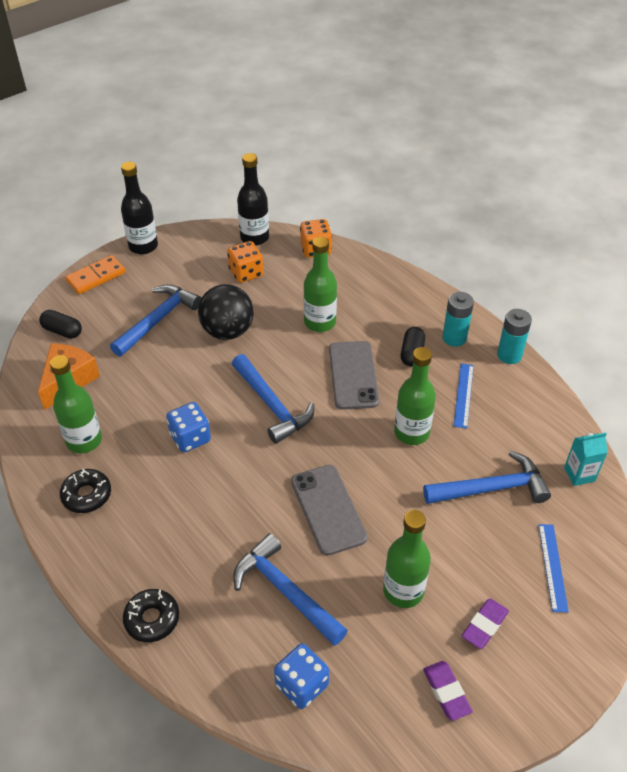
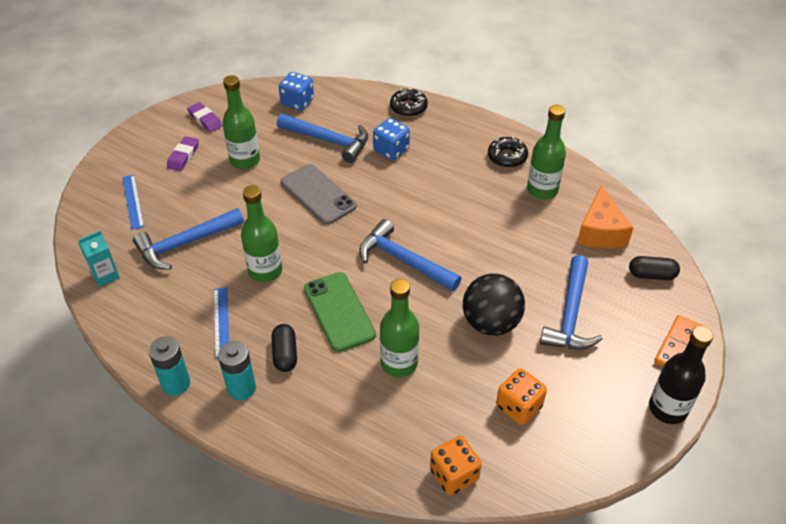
camera: 160 degrees right, 0 degrees up
(190, 438) = (458, 215): blue dice -> blue dice (391, 150)
(254, 237) = (543, 470): black bottle -> none
(353, 375) = (339, 311): grey phone -> green phone

